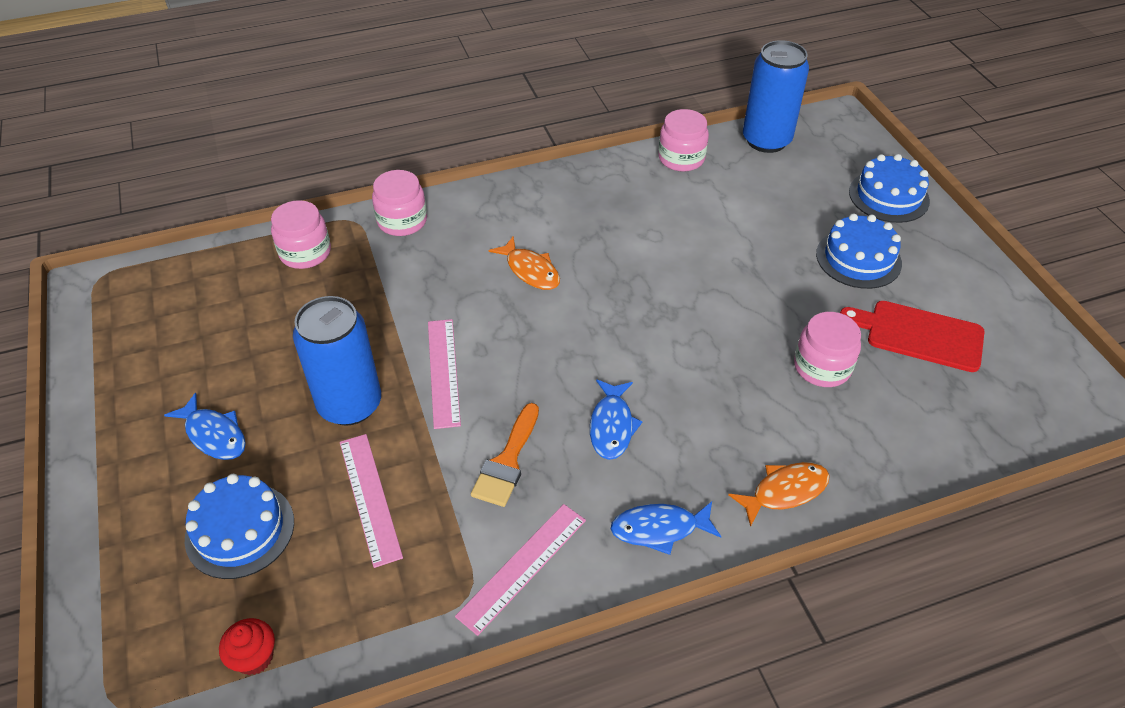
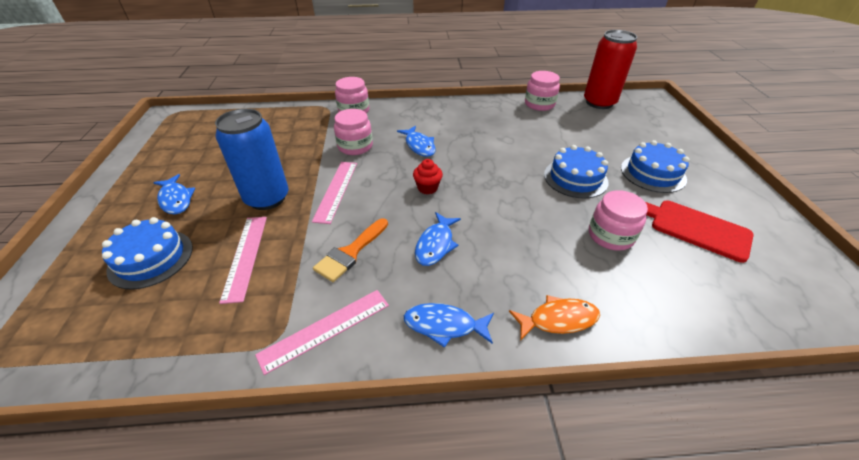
camera: 15 degrees right, 5 degrees down
(254, 657) = (98, 348): red cupcake -> red cupcake (427, 188)
(305, 252) = (290, 117): pink jar -> pink jar (355, 146)
(530, 270) = (419, 146): orange fish -> blue fish
(766, 140) = (599, 102): blue can -> red can
(888, 196) = (682, 142): blue cake -> blue cake (575, 178)

